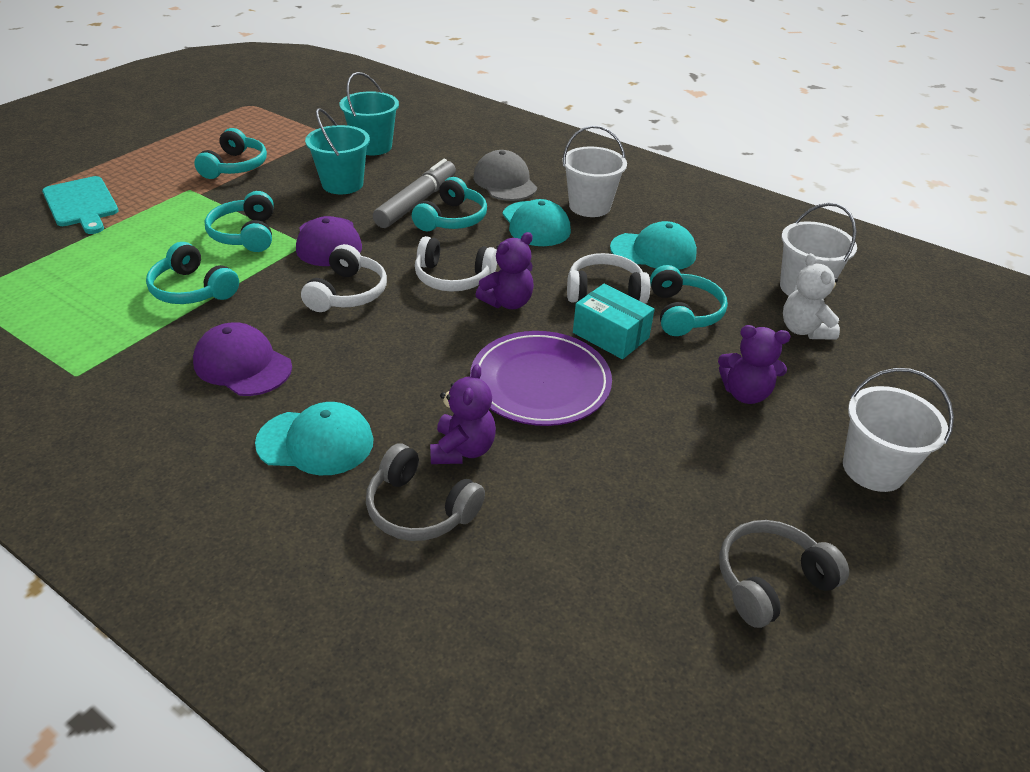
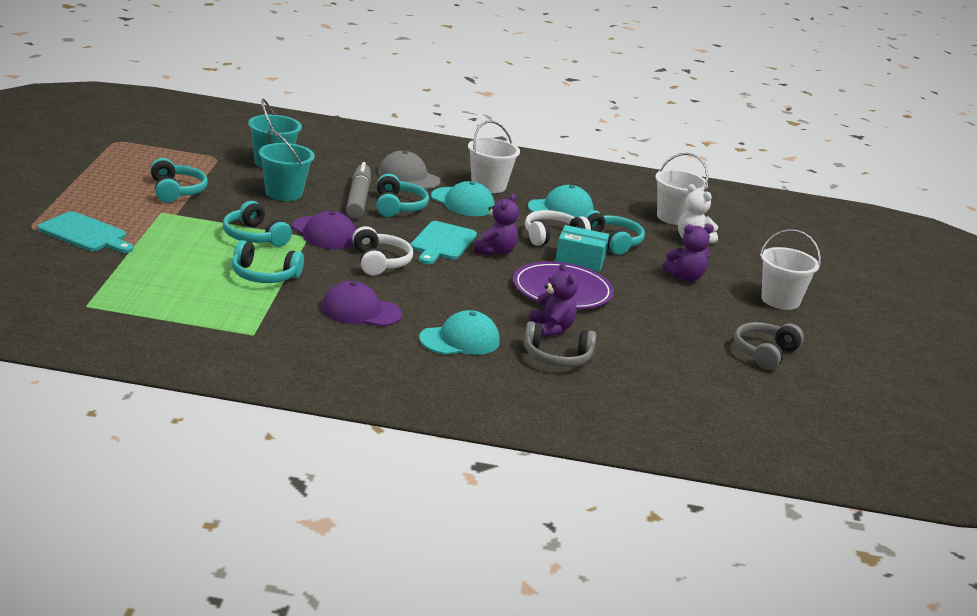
camera: 30 degrees left, 15 degrees down
(453, 277) = (442, 243): white headphones -> turquoise cutting board

